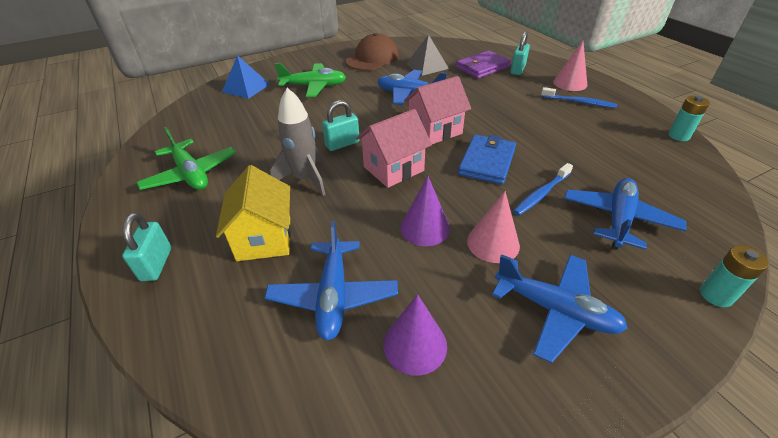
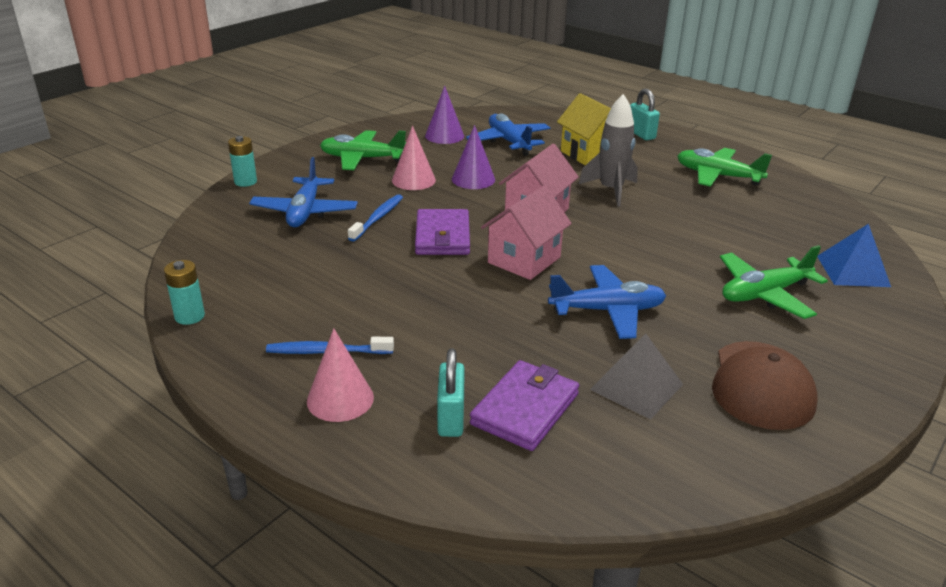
camera: 155 degrees right, 10 degrees down
(342, 144) = (616, 225): turquoise padlock -> none
(487, 162) = (442, 236): blue wallet -> purple wallet
(555, 310) = (362, 159): blue plane -> green plane

